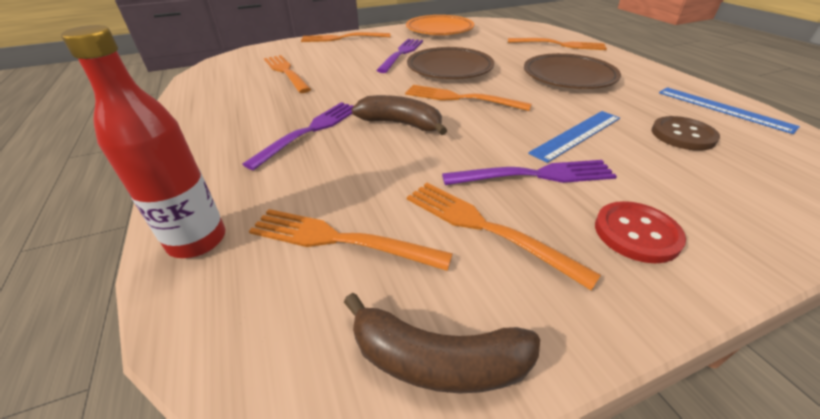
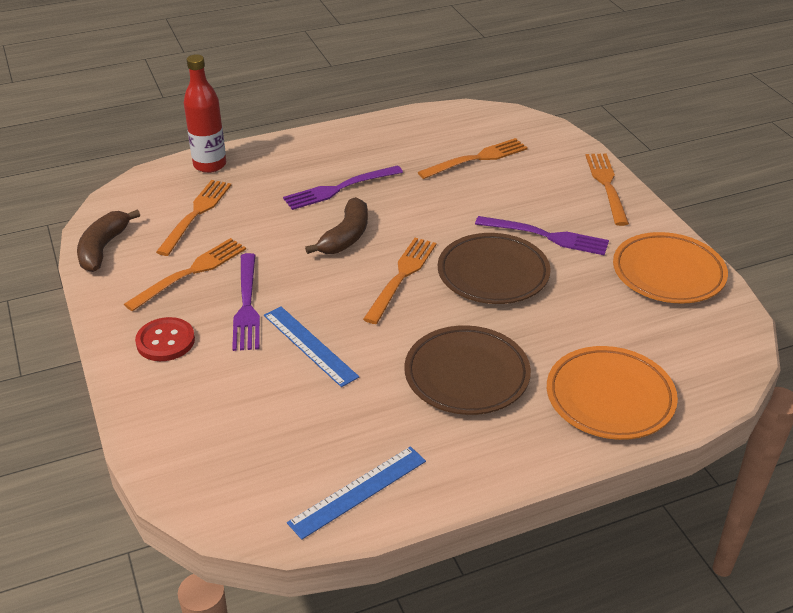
camera: 90 degrees right, 0 degrees up
(310, 131) = (339, 189): purple fork -> purple fork turned 120 degrees clockwise
(560, 45) = (610, 398): orange fork -> orange plate
(683, 135) = (298, 424): brown button -> none

